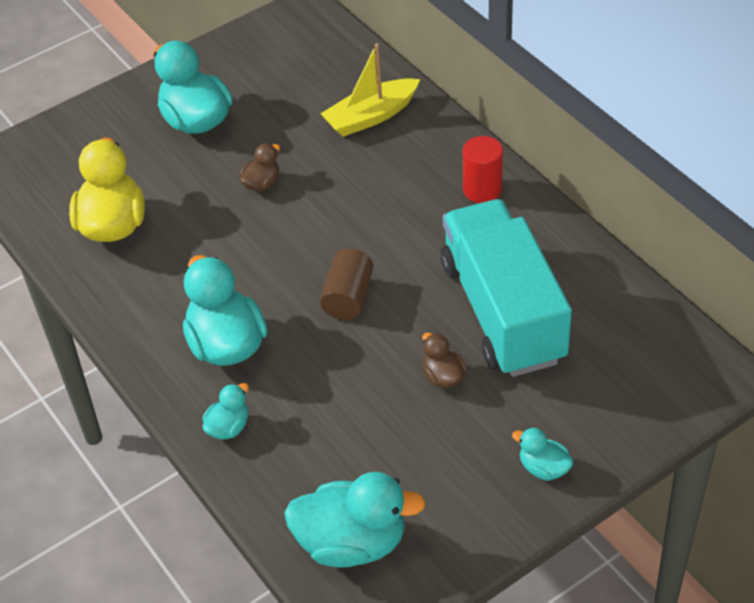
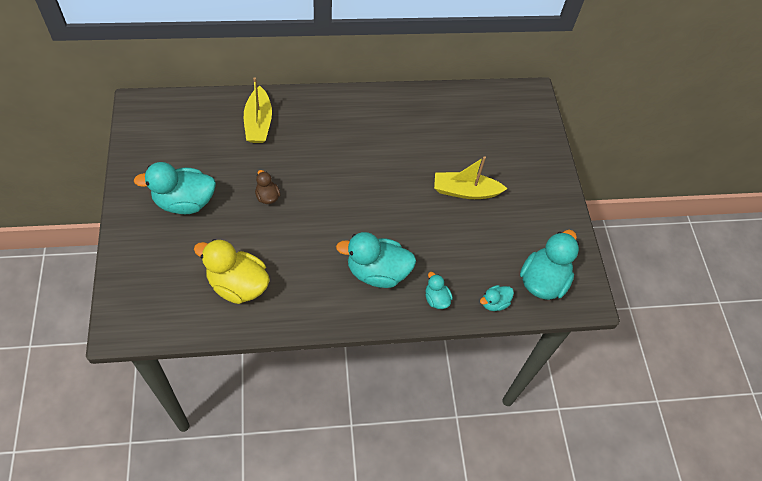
camera: 70 degrees left, 10 degrees up
(348, 297) = (384, 202): brown cylinder -> none
(443, 376) = (465, 191): brown duck -> yellow boat
(482, 190) = (354, 109): red cylinder -> none
(502, 312) = (441, 146): turquoise truck -> none
(543, 468) = (544, 184): turquoise duck -> turquoise duck (494, 303)

